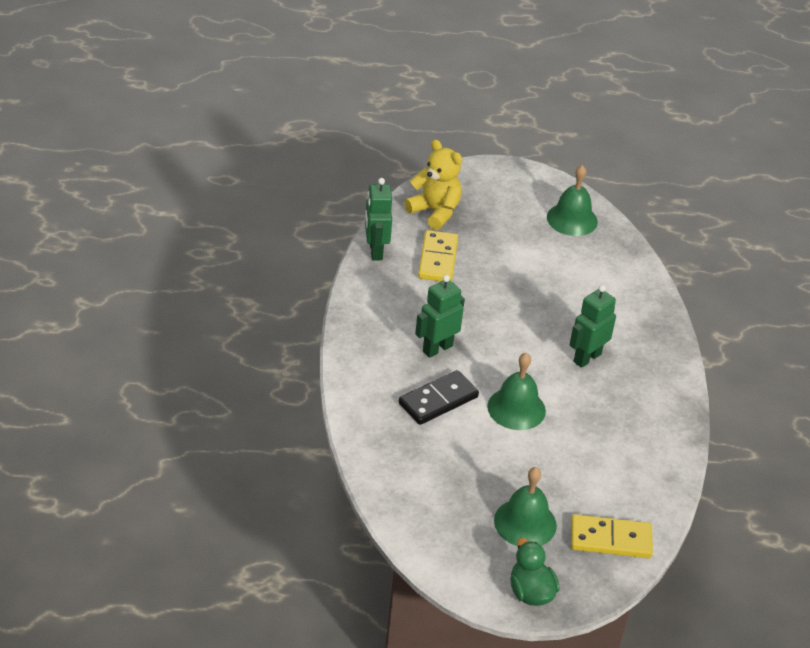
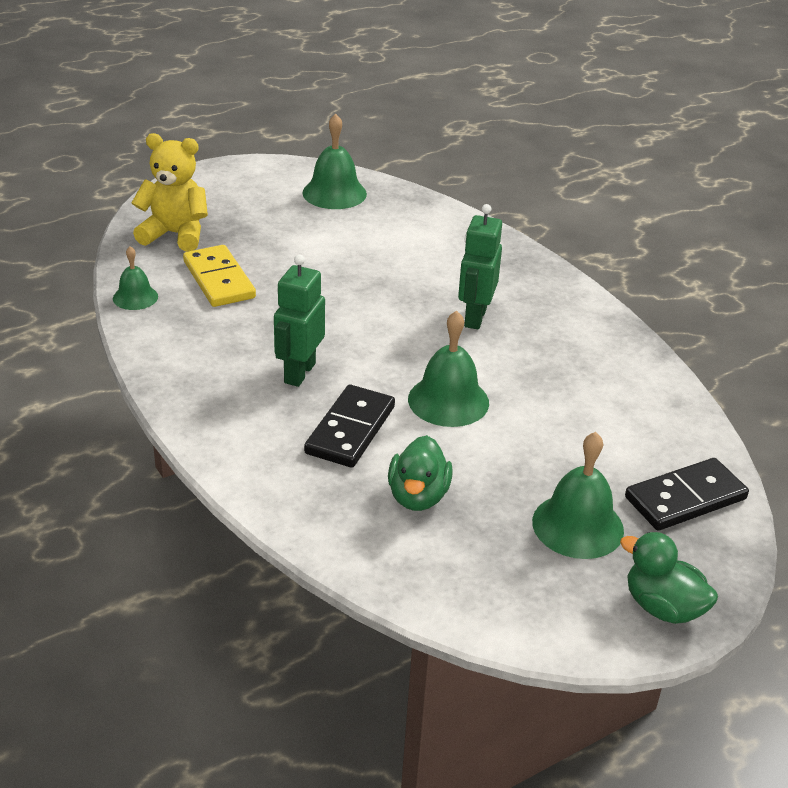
camera: 30 degrees left, 5 degrees down
(375, 251) = (135, 297): green robot -> green bell
(444, 460) = (418, 496): none -> green duck
(610, 539) = (685, 498): yellow domino -> black domino

